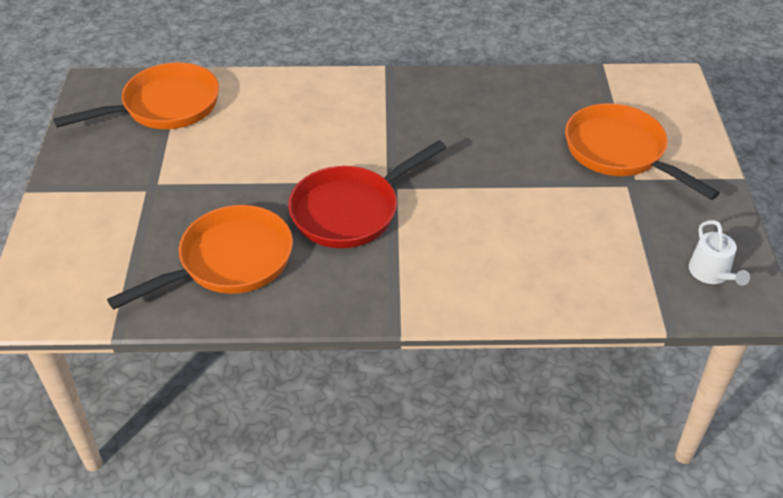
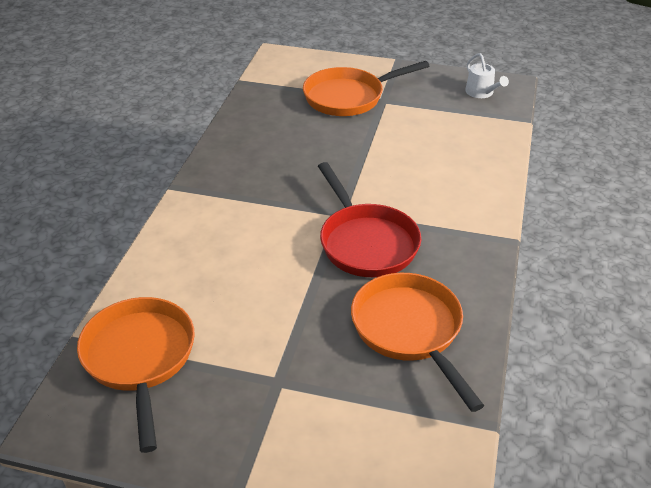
camera: 75 degrees left, 5 degrees down
(711, 273) = (481, 93): white watering can -> white watering can turned 60 degrees clockwise

